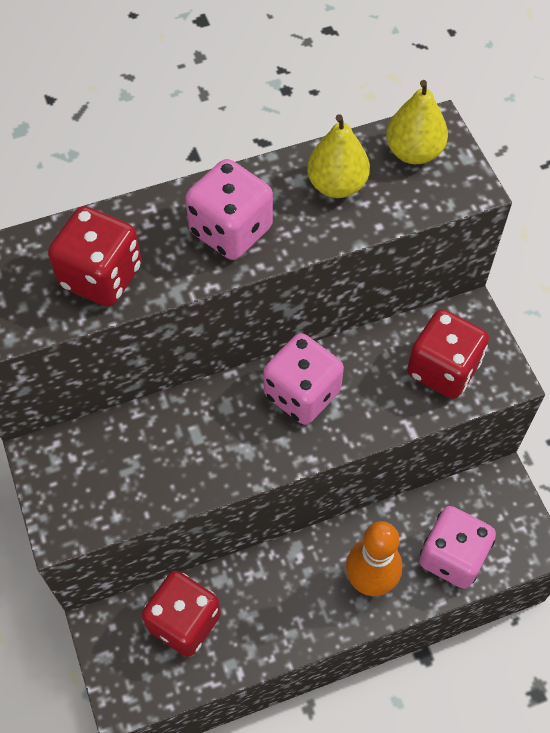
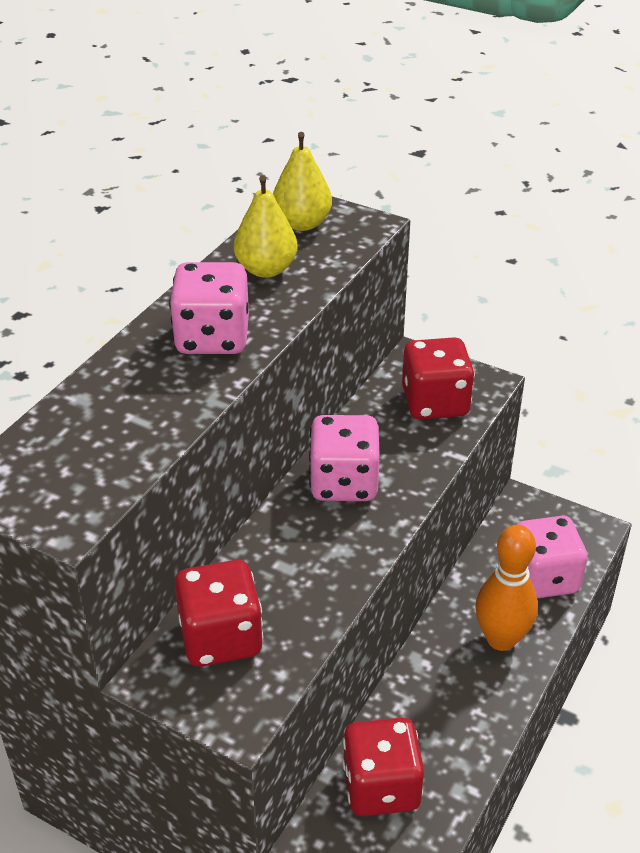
camera: 40 degrees left, 20 degrees down
(101, 276) = (131, 426): red dice -> red dice (221, 638)

